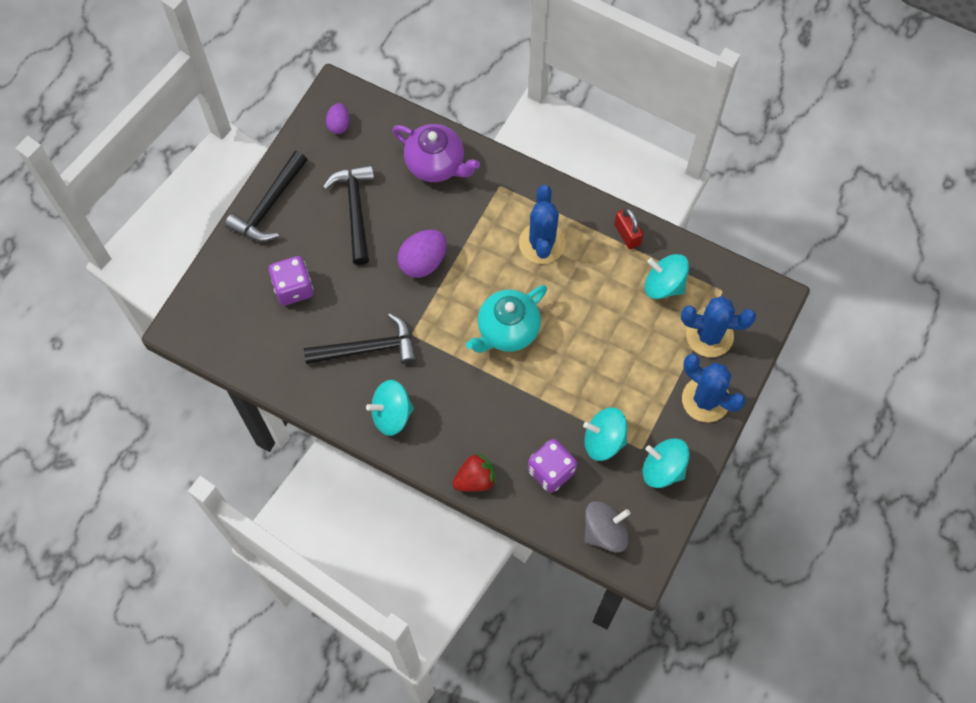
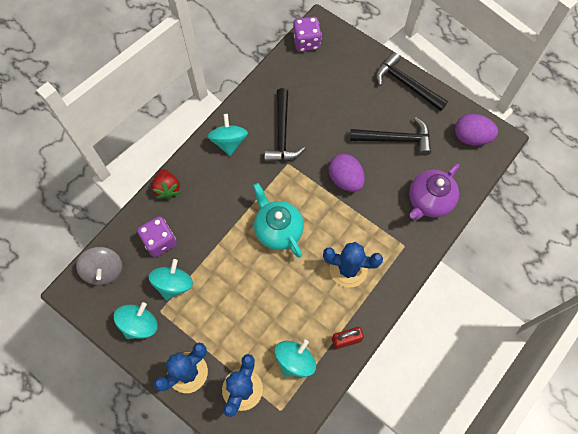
camera: 100 degrees right, 0 degrees up
(293, 288) = (338, 92): purple dice -> purple dice (306, 42)
(339, 125) = (471, 137): purple egg -> purple egg, size x1.67

